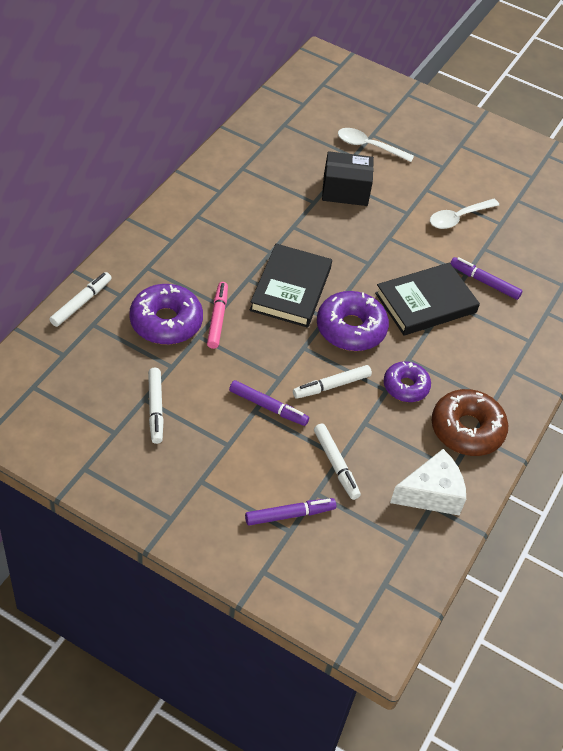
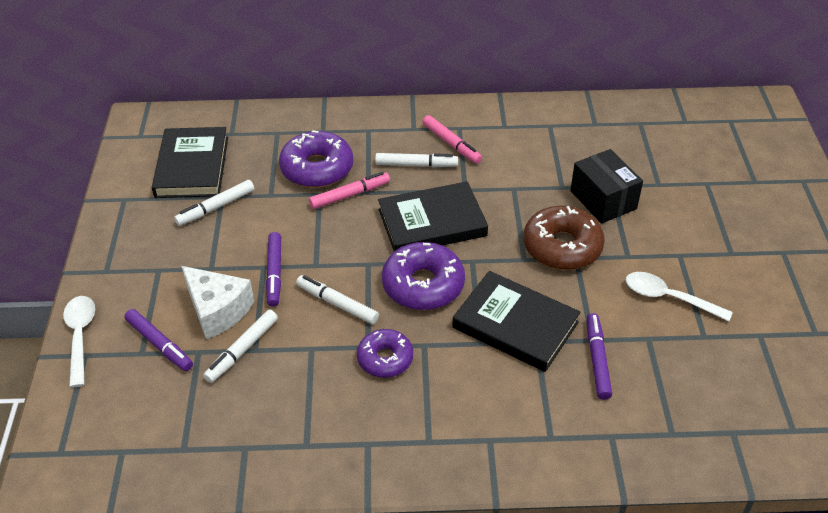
camera: 65 degrees right, 5 degrees down
(81, 303) = (293, 116): white marker -> white marker (416, 165)
(84, 401) = (192, 167): none -> black book
(212, 230) = (451, 144): none -> pink marker
(368, 146) = (686, 188): white spoon -> white spoon (80, 336)
(431, 493) = (260, 440): white cheese -> white cheese (217, 310)
(467, 429) = (369, 434): brown donut -> brown donut (562, 247)

